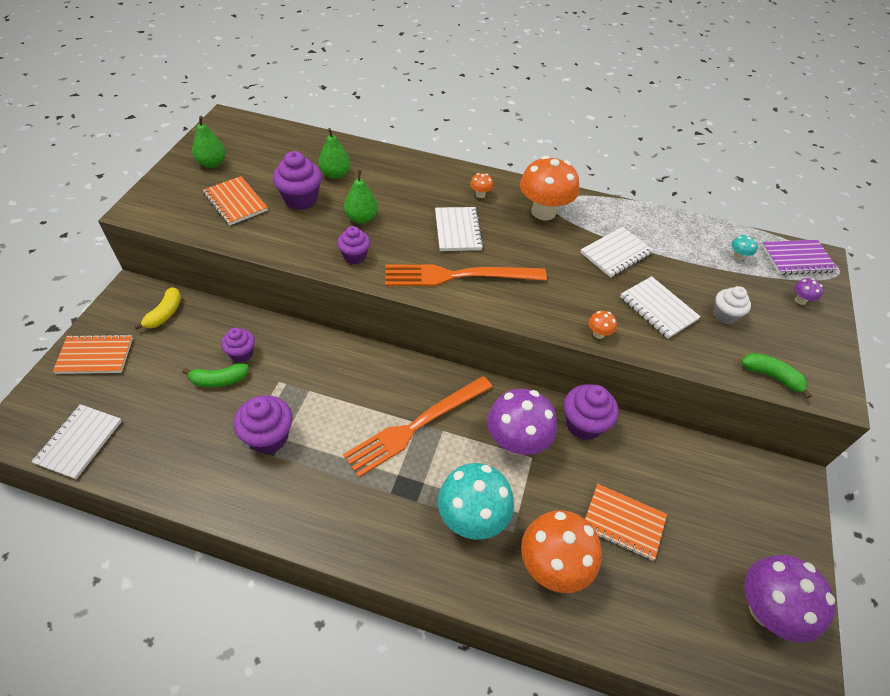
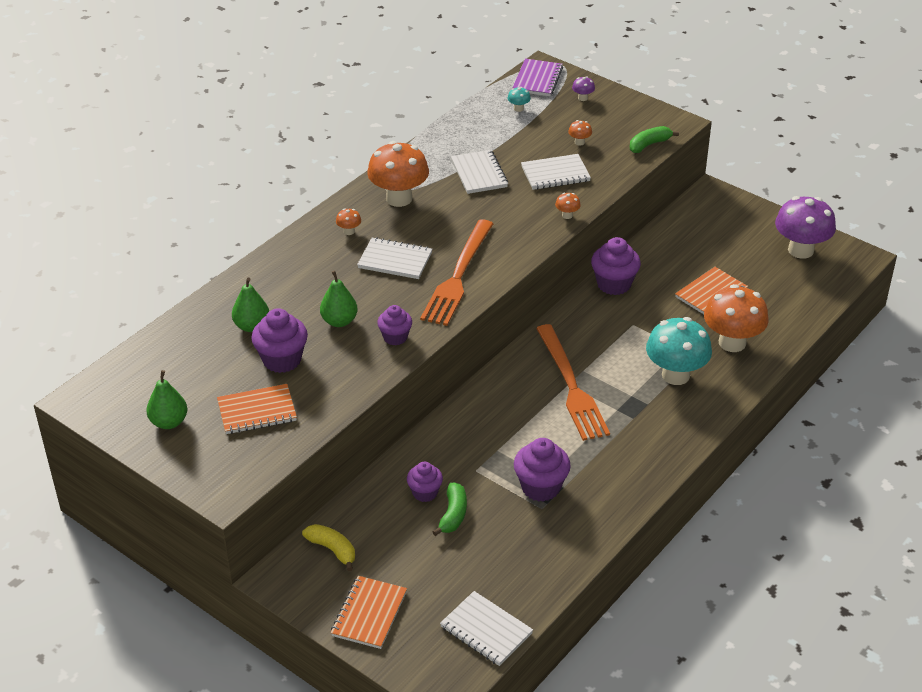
camera: 65 degrees left, 10 degrees down
(516, 442) = (614, 329): purple mushroom -> none
(724, 315) = (579, 142): white cupcake -> orange mushroom

